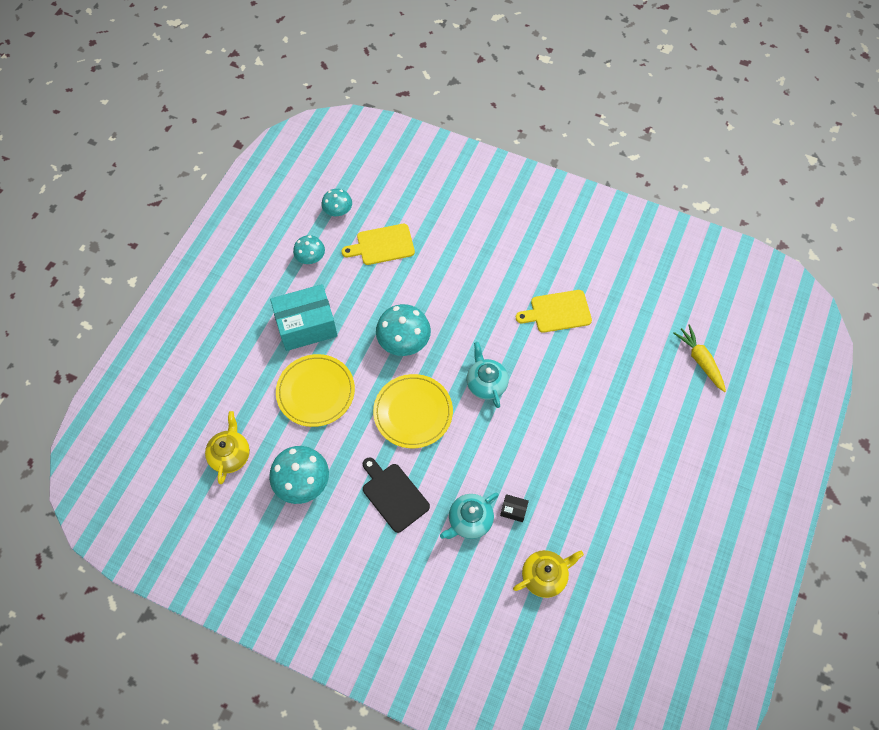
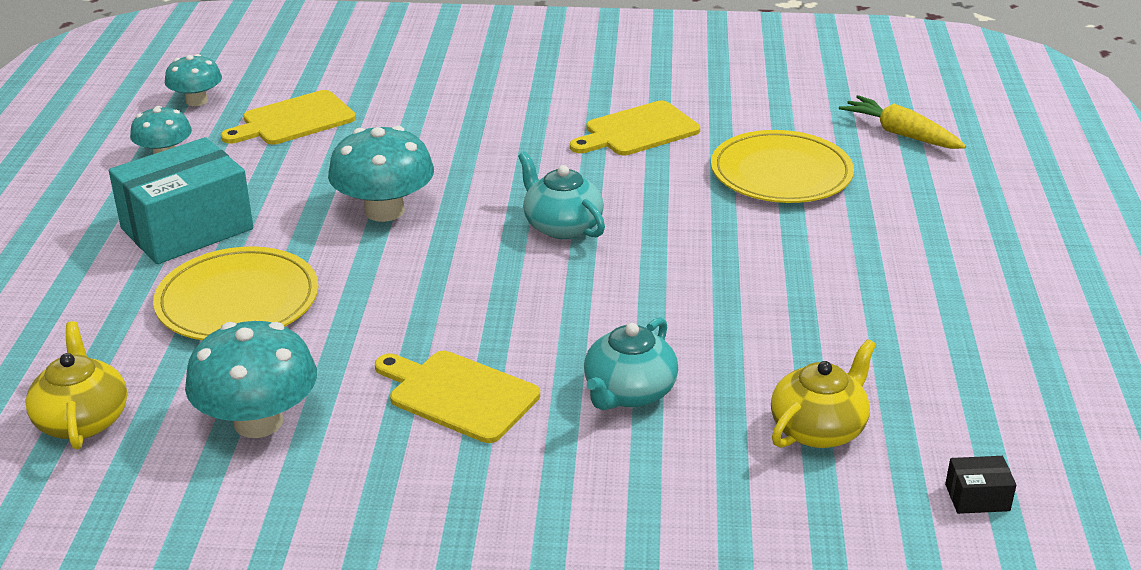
camera: 20 degrees left, 30 degrees down
(393, 495) = (459, 394): black cutting board -> yellow cutting board
(413, 412) = (444, 285): yellow plate -> yellow plate (781, 173)
(513, 510) = (704, 360): black box -> black box (977, 497)

